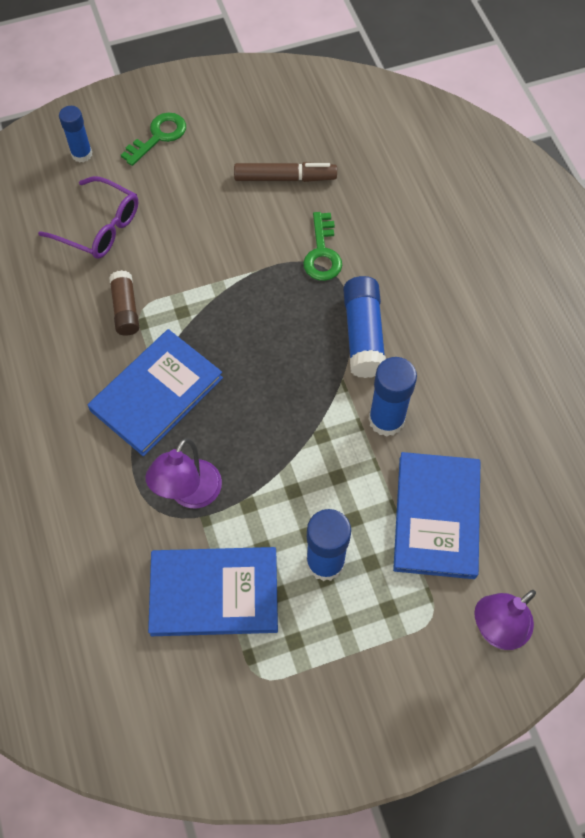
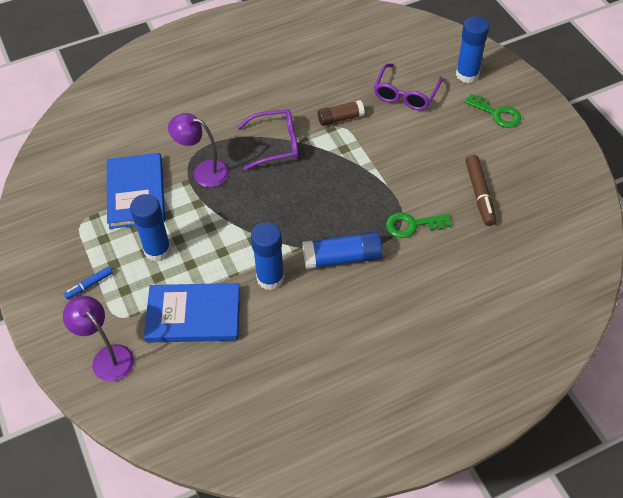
camera: 85 degrees right, 10 degrees down
(82, 154) = (467, 75): blue glue stick -> blue glue stick, size x1.52
(156, 394) = (276, 144): blue book -> purple glasses
(376, 659) = (89, 285): none -> blue marker

